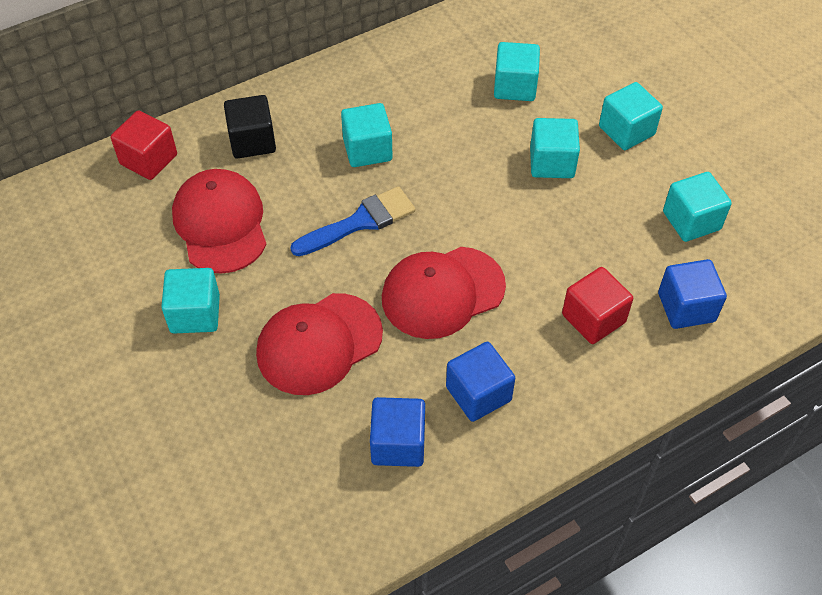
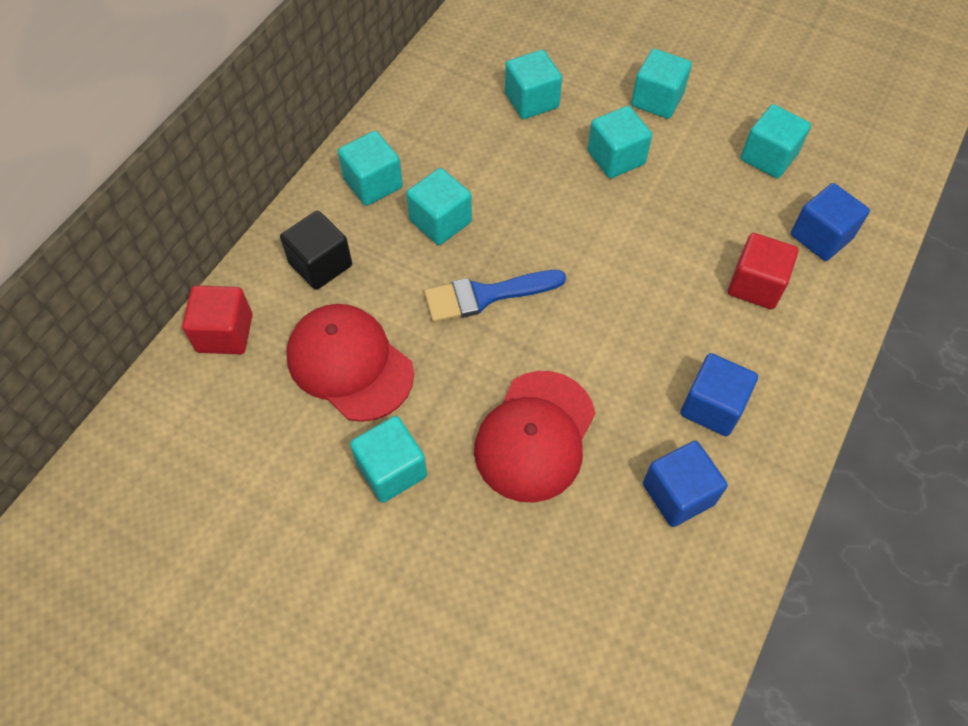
camera: 30 degrees left, 5 degrees up
(336, 98) = (373, 183): none -> turquoise cube
(360, 222) = (485, 295): blue brush -> blue brush turned 135 degrees counterclockwise
(442, 292) = (610, 326): red cap -> none

